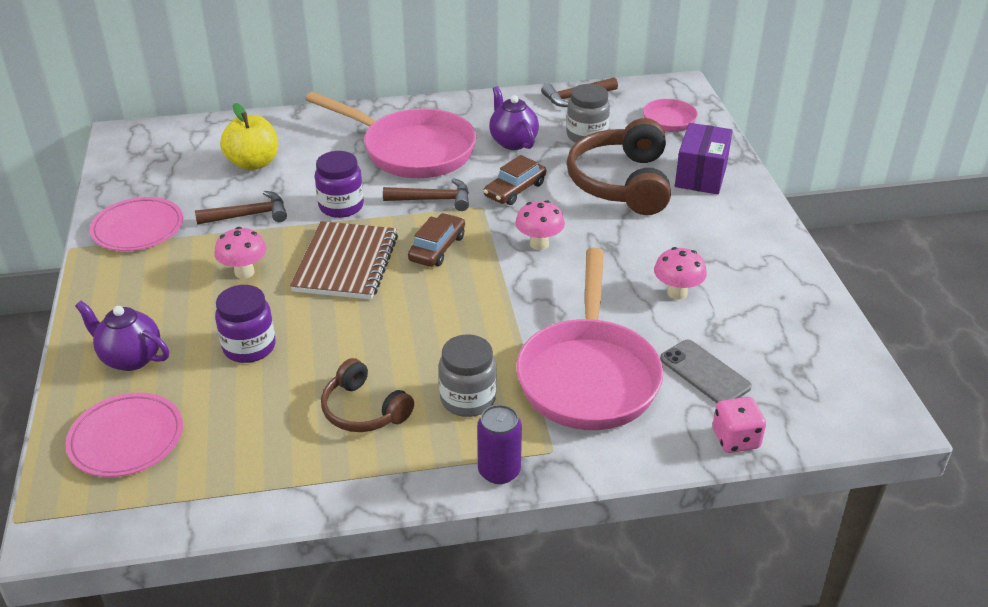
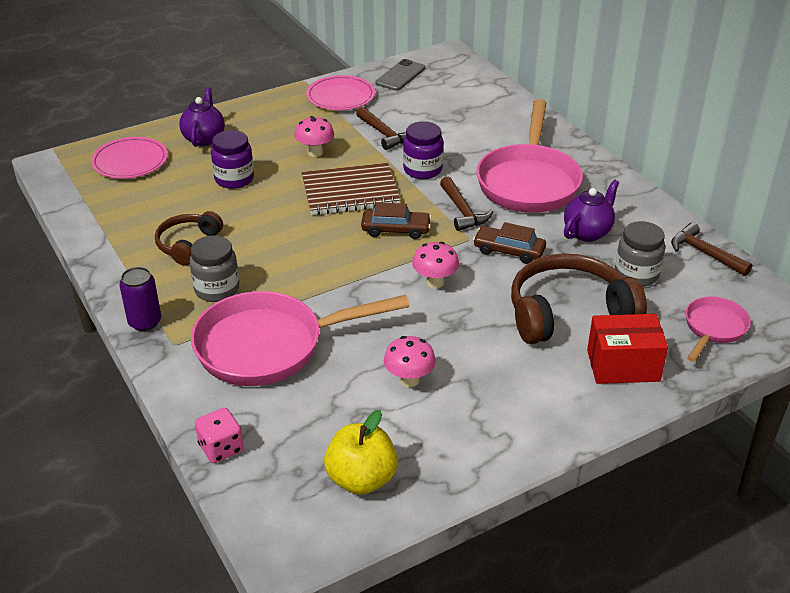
camera: 70 degrees right, 0 degrees up
(253, 163) = (452, 116): yellow apple -> yellow apple (361, 479)
(701, 175) = (623, 365): purple box -> red box
(704, 373) = (301, 416): grey phone -> grey phone (400, 75)

